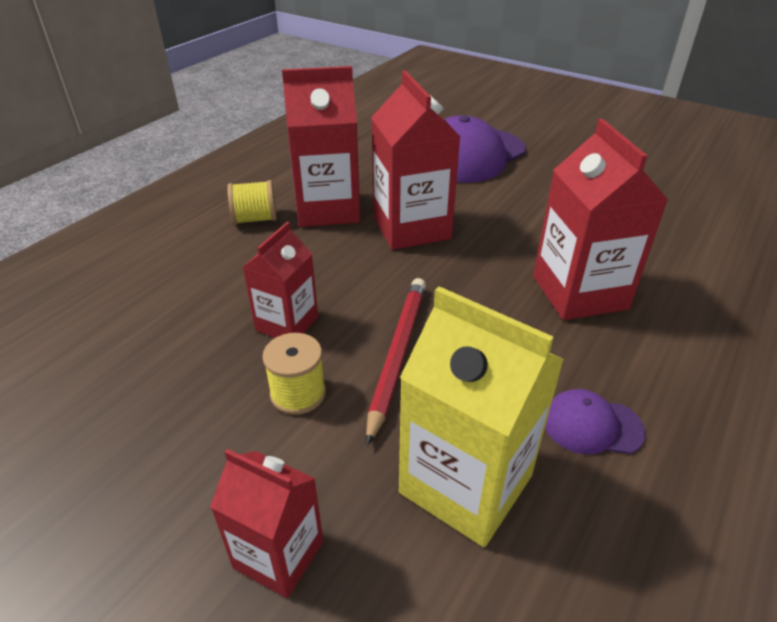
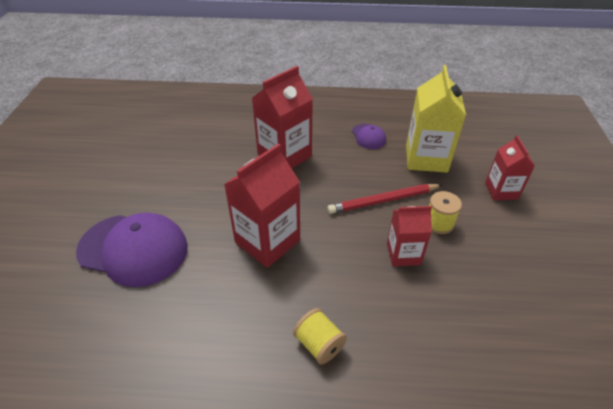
camera: 120 degrees left, 5 degrees up
(327, 209) = (273, 302): red carton -> none

